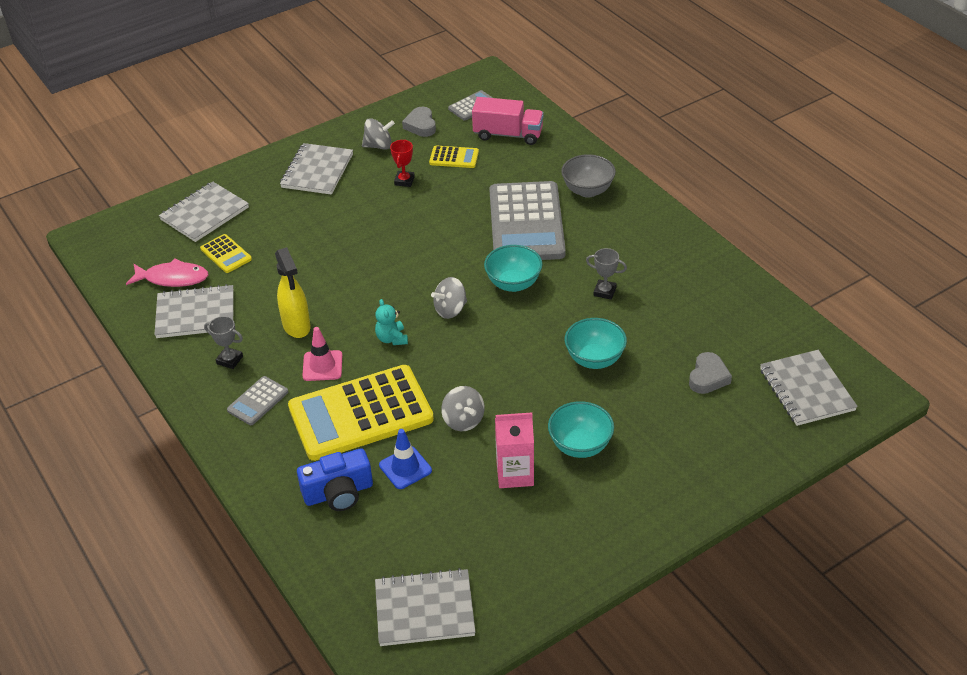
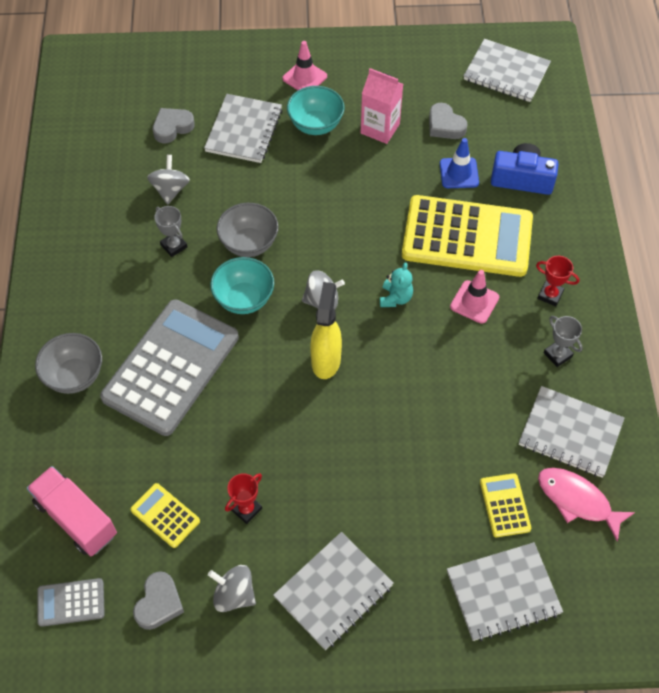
camera: 150 degrees left, 15 degrees up
(258, 401) = (550, 295): grey calculator -> red trophy
(296, 326) = (476, 361): yellow spray bottle -> yellow spray bottle (326, 360)
(451, 510) = (445, 125): none -> grey heart
(463, 420) = (388, 189): grey spinning top -> grey spinning top (170, 190)
(546, 321) = (249, 244): none -> grey bowl
(594, 359) = (242, 187): turquoise bowl -> none
(635, 489) = (304, 77): none -> pink traffic cone
(806, 390) = (114, 83): grey notebook -> grey notebook (244, 130)

